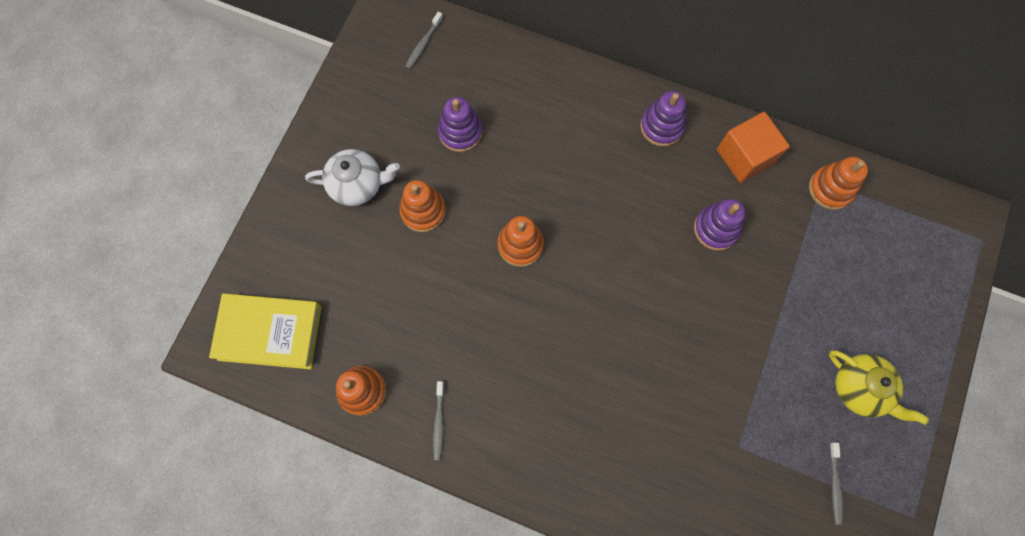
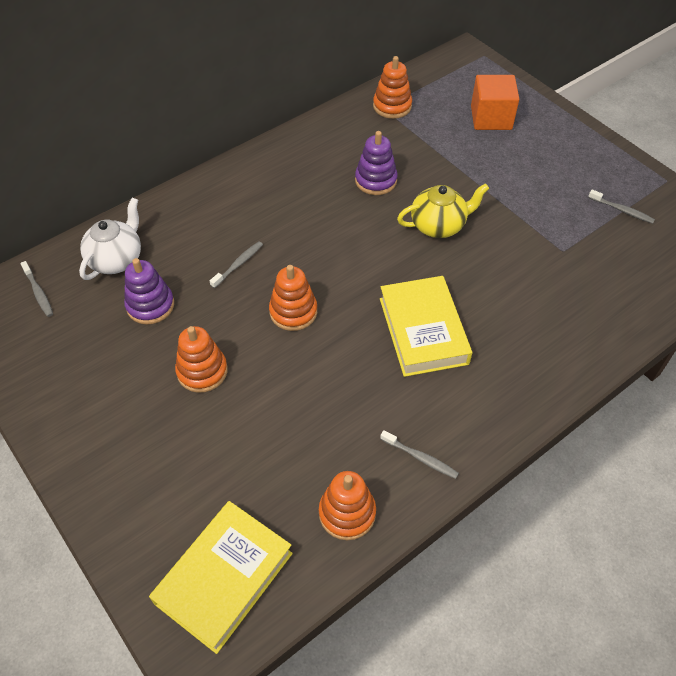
camera: 60 degrees left, 20 degrees down
(358, 185) = (130, 414): white teapot -> white teapot (117, 259)
(542, 171) = (238, 264): none -> grey toothbrush
(564, 362) = (423, 331): none -> yellow book
(661, 126) = (265, 171): purple stacking toy -> none
(745, 156) = (330, 137): orange cube -> orange cube (491, 118)
(859, 389) = (555, 163): yellow teapot -> yellow teapot (438, 226)

